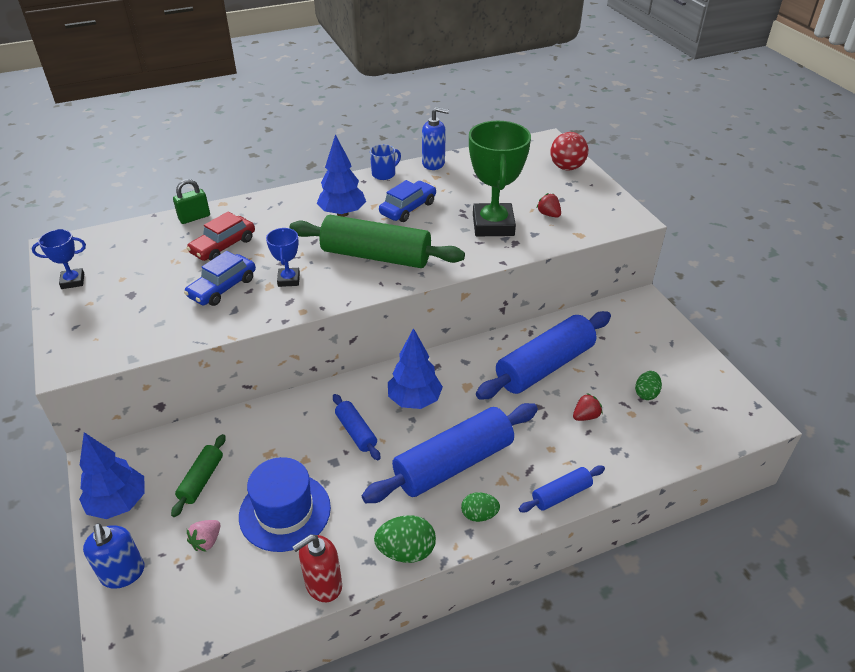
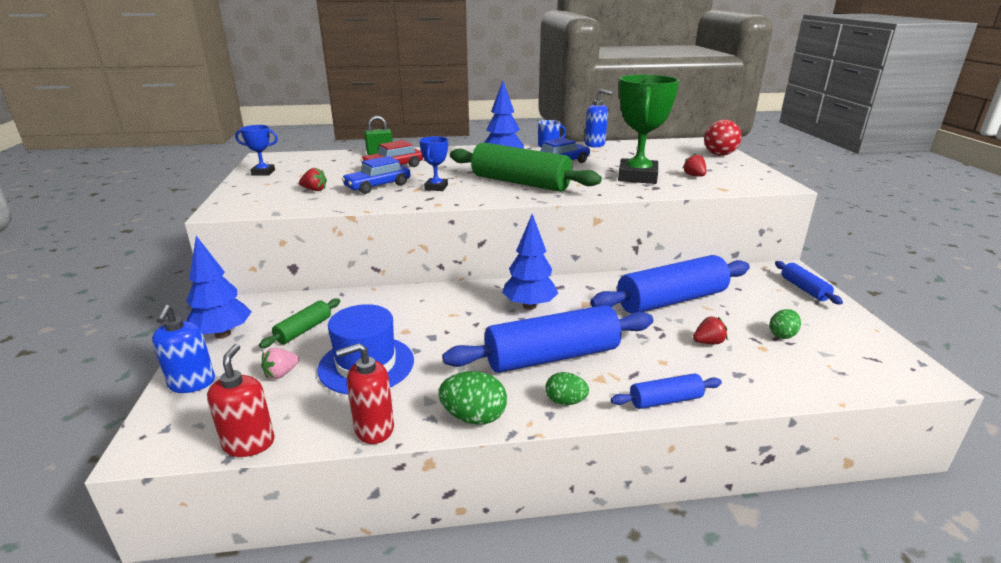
camera: 15 degrees right, 15 degrees down
(153, 307) = (314, 190): none -> red strawberry
(217, 628) = (249, 443): none -> red soap dispenser
(356, 432) = (463, 319): blue rolling pin -> blue rolling pin (804, 289)

